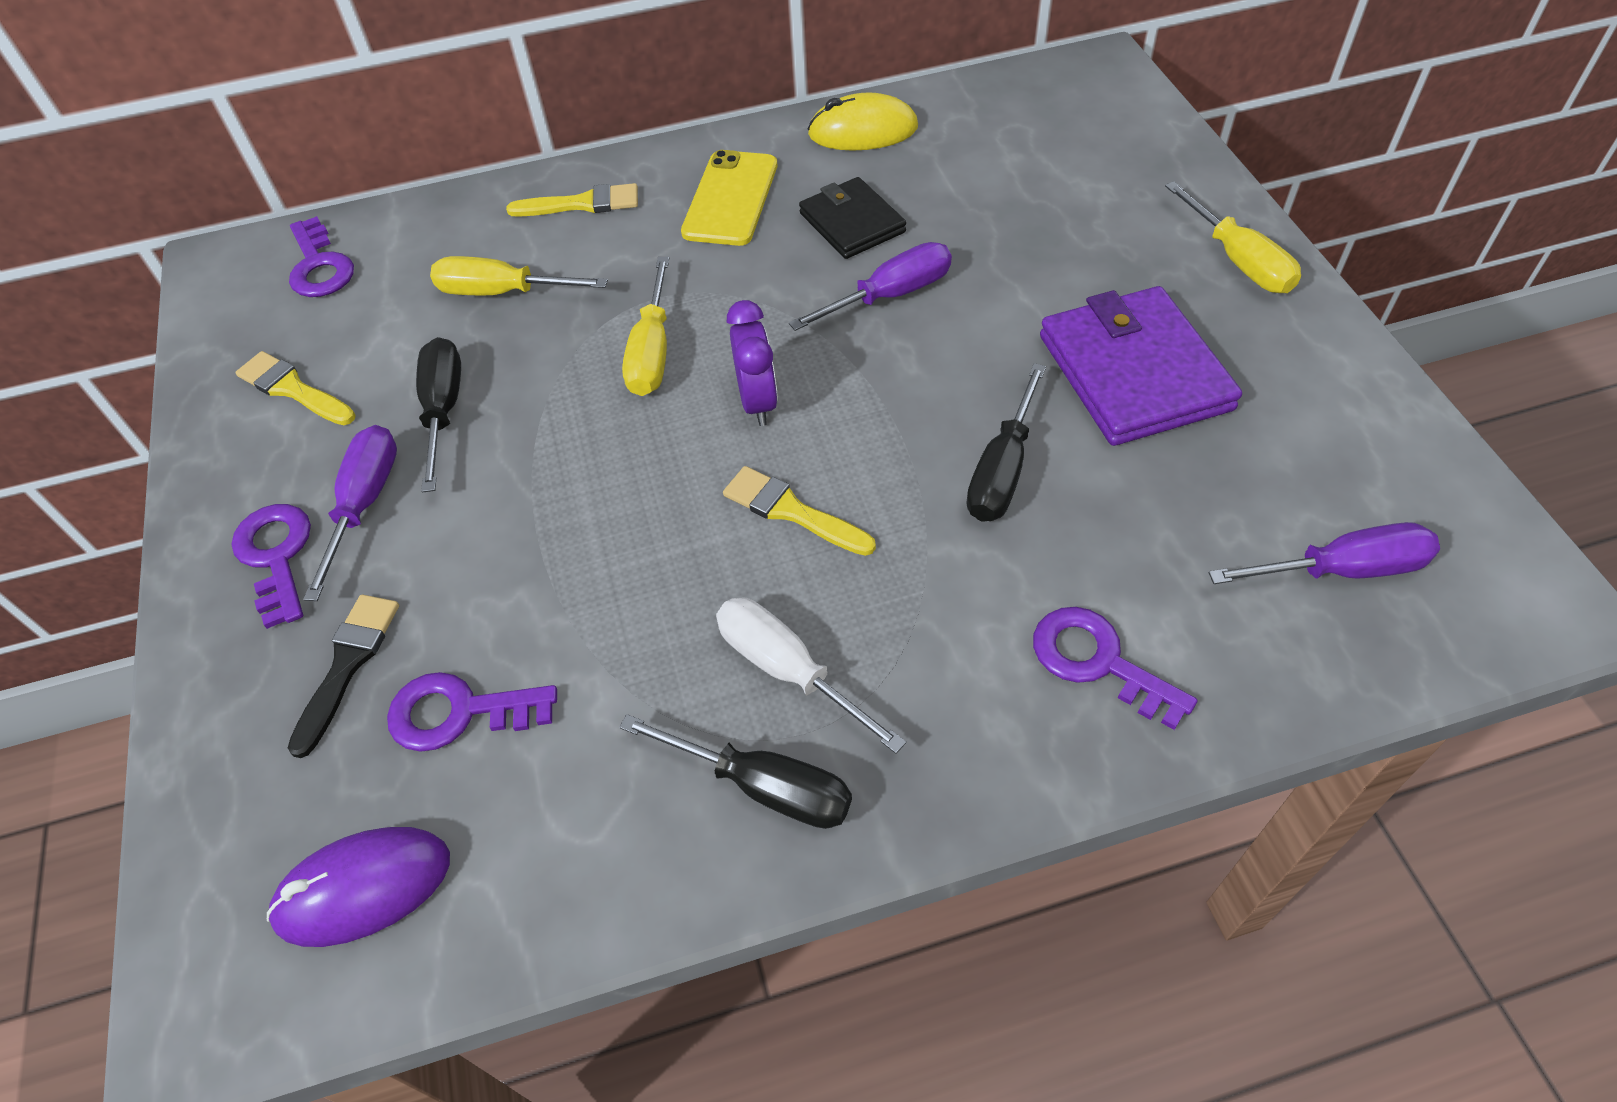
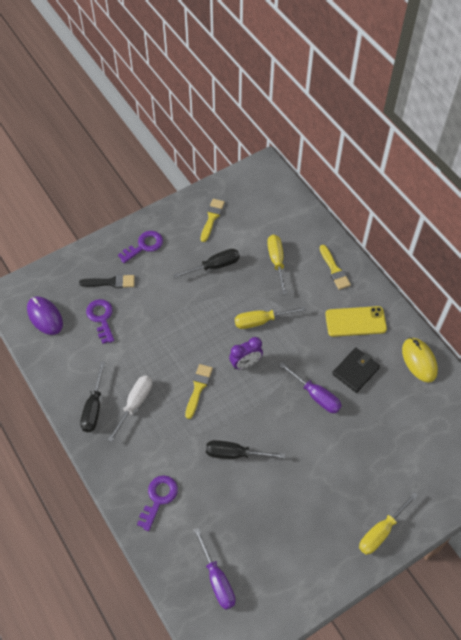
camera: 70 degrees right, 5 degrees up
(320, 266) = (272, 198): purple key -> none
(364, 505) = (169, 260): purple screwdriver -> none
(1134, 372) = (298, 495): purple wallet -> none

